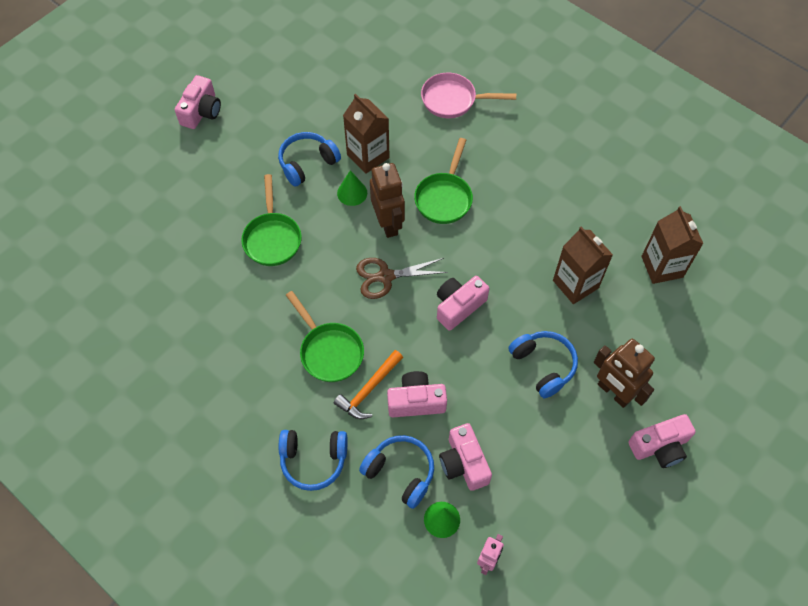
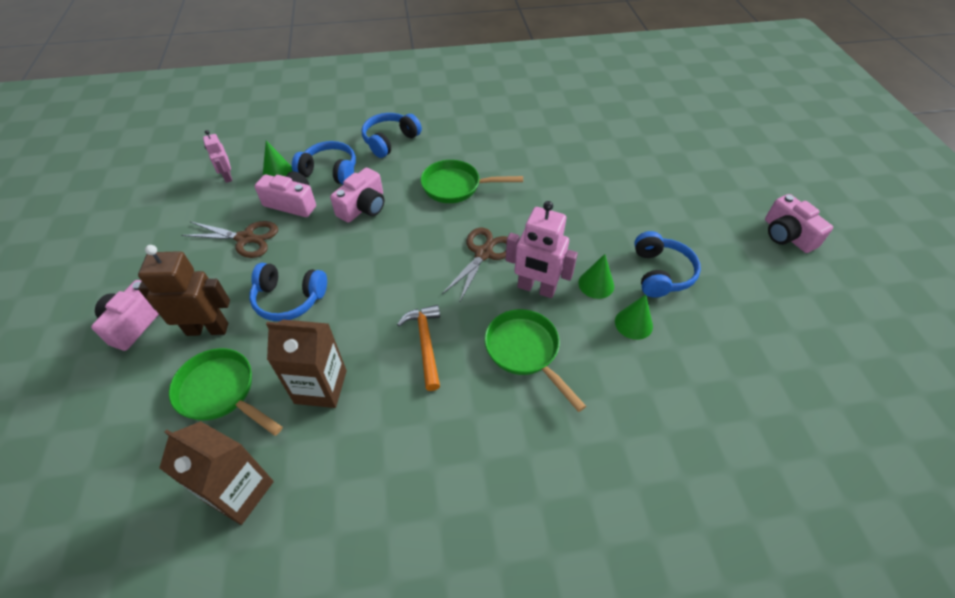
camera: 130 degrees right, 10 degrees down
(272, 238) = (592, 209): green pan -> green pan (221, 392)
(368, 156) = (633, 323): brown carton -> green cone
(369, 390) = (402, 189): orange hammer -> orange hammer (425, 343)
(388, 223) = (536, 288): brown robot -> pink robot
(400, 473) = (330, 171): blue headphones -> blue headphones turned 150 degrees counterclockwise
(453, 100) = (661, 464): pink pan -> none
(458, 306) = (404, 281): pink camera -> none
(529, 458) = (245, 238): none -> brown scissors

